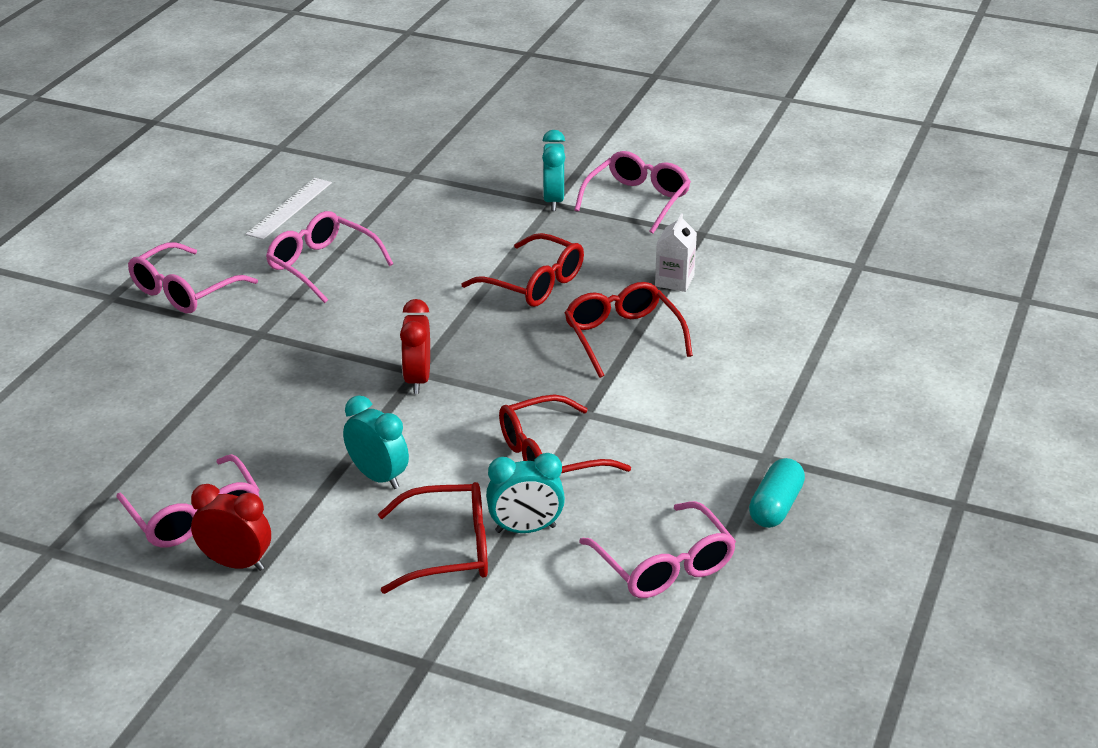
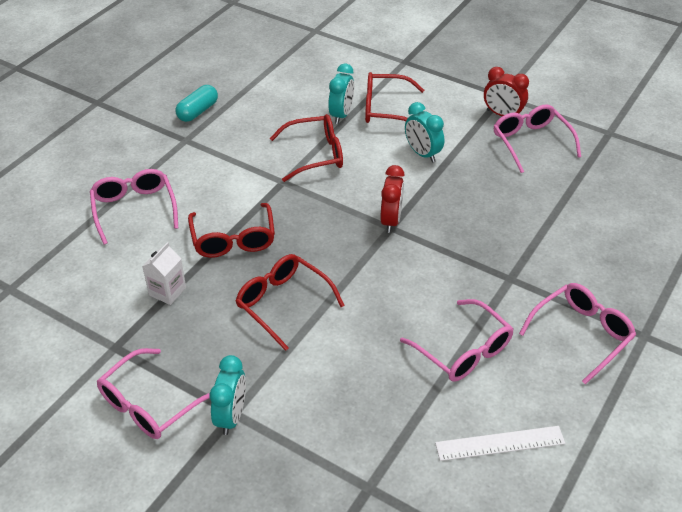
camera: 170 degrees left, 10 degrees up
(289, 208) = (500, 443): white ruler -> white ruler turned 45 degrees clockwise
(525, 529) = (341, 115): turquoise clock -> turquoise clock turned 105 degrees clockwise
(663, 565) = (273, 90): pink glasses -> pink glasses (134, 209)

